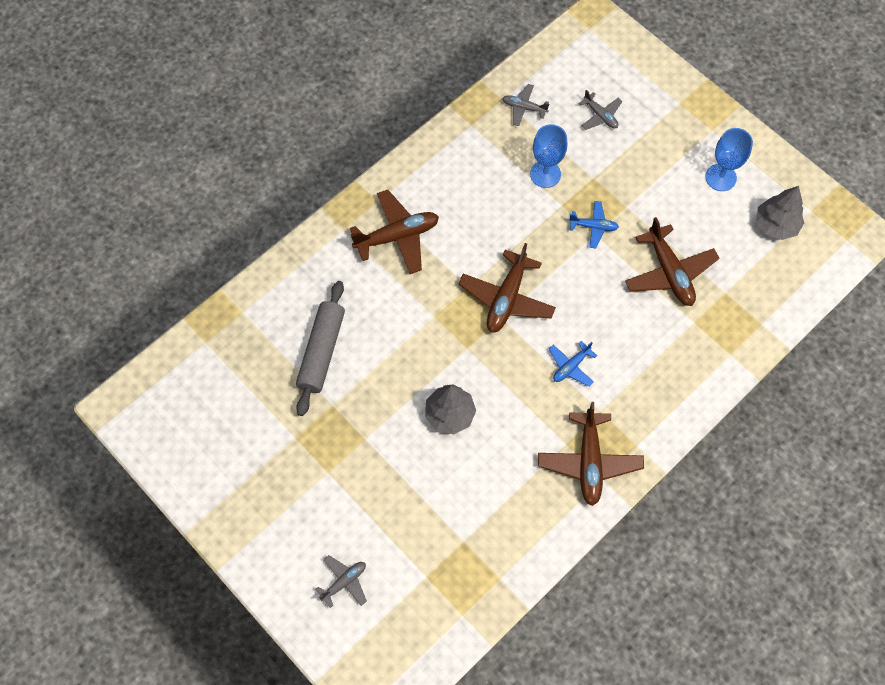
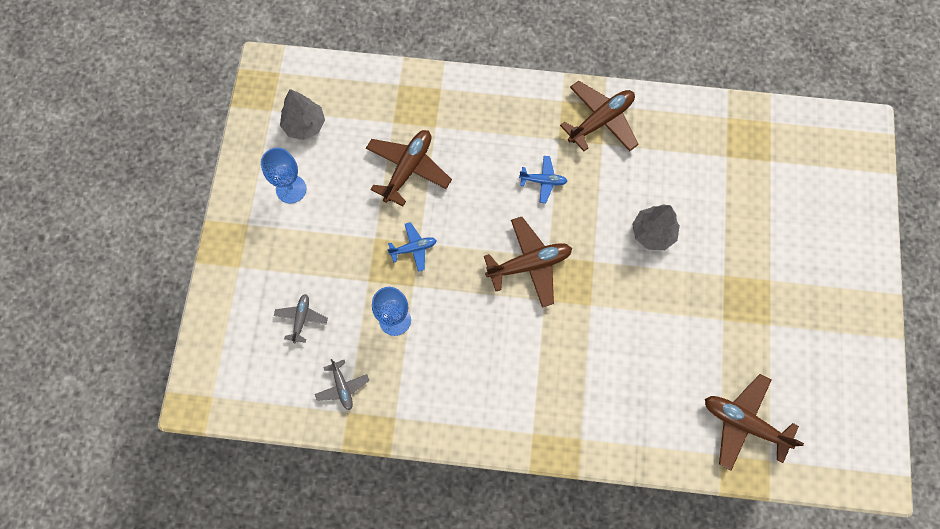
camera: 130 degrees left, 5 degrees up
(322, 351) = (693, 363): grey rolling pin -> none
(344, 582) = (824, 207): grey plane -> none
(397, 236) = (550, 389): brown plane -> brown plane (743, 423)
(593, 227) = (413, 248): blue plane -> blue plane turned 105 degrees clockwise

